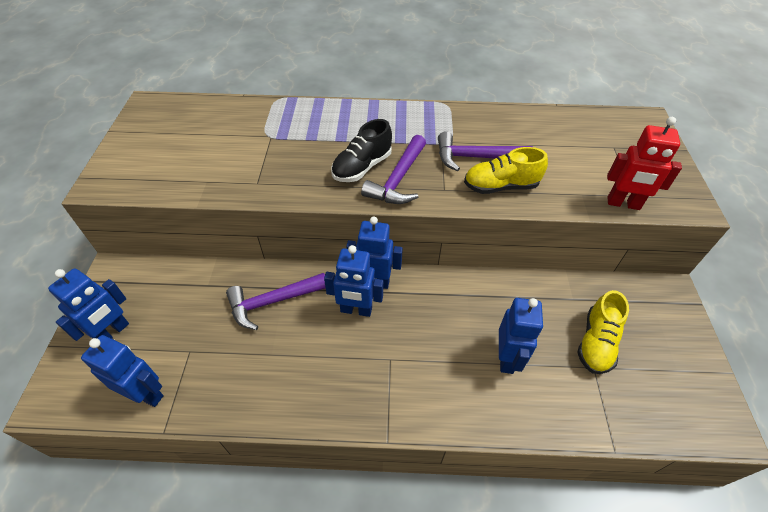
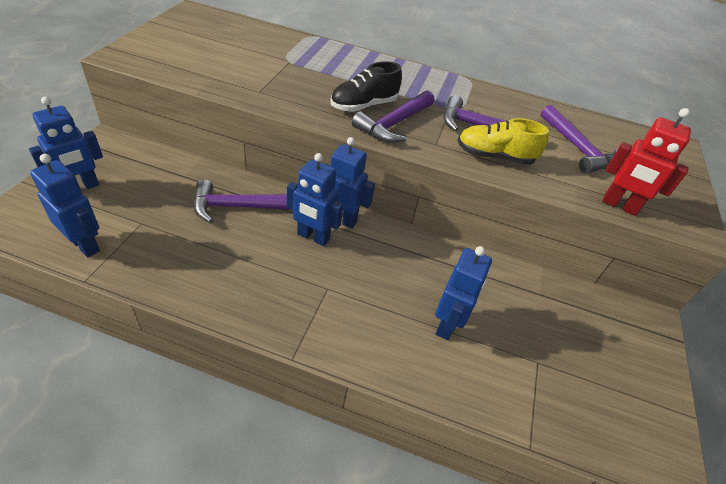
camera: 10 degrees right, 5 degrees down
(568, 152) = (577, 148): none -> purple hammer
(596, 342) = (549, 340): yellow shoe -> none

